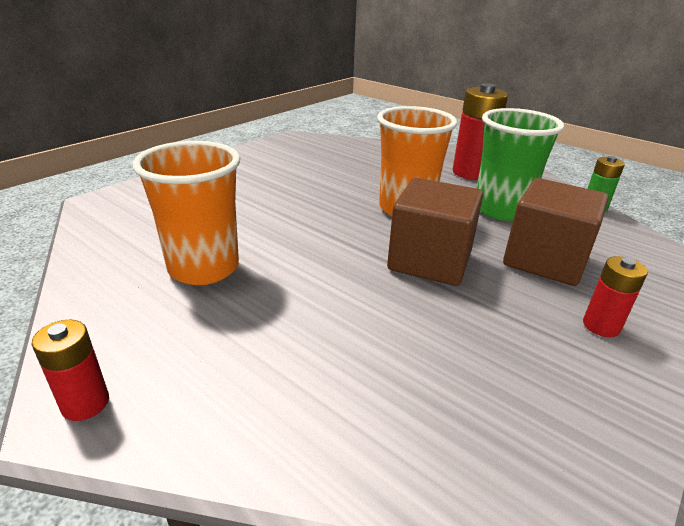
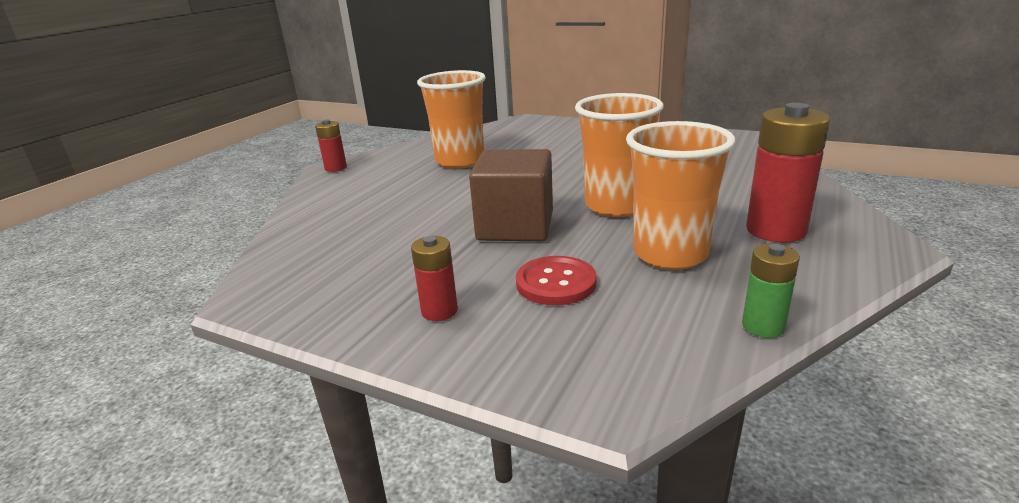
camera: 80 degrees right, 5 degrees down
(501, 210) = (670, 254): green cup -> orange cup
(545, 260) = (556, 283): brown cube -> red button

